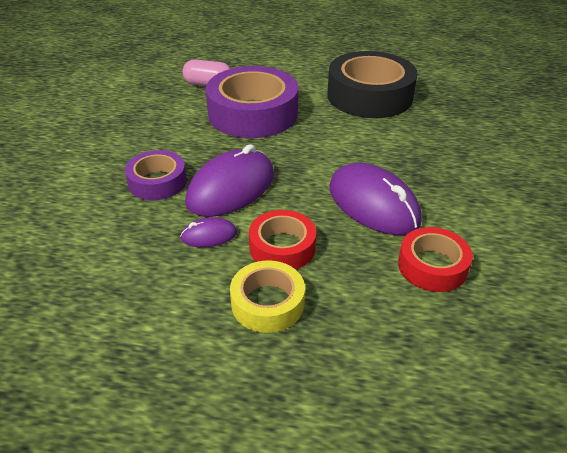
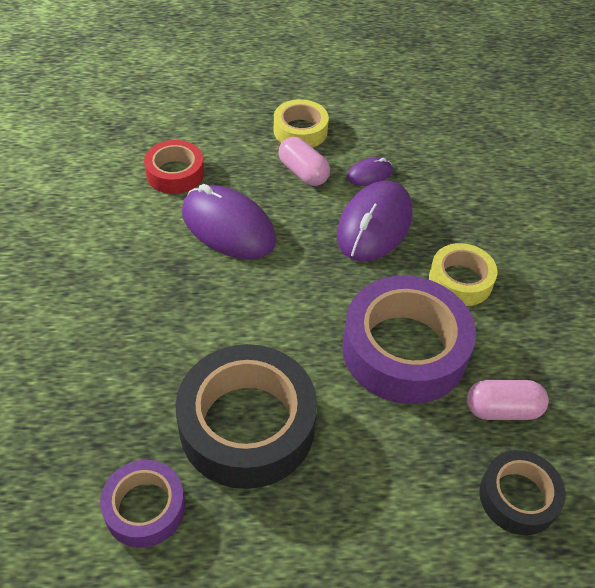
camera: 165 degrees right, 10 degrees up
(157, 182) = (451, 221): purple tape -> purple tape (145, 508)
(183, 142) = (460, 280): none -> yellow tape
(226, 59) = (518, 497): none -> black tape
(282, 247) = (303, 172): red tape -> pink capsule

